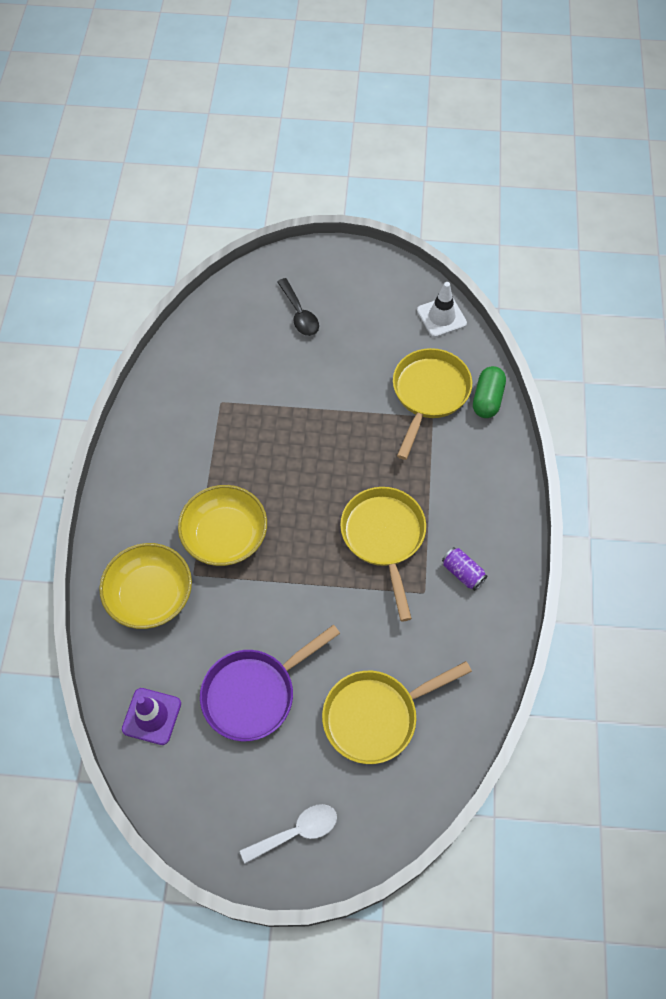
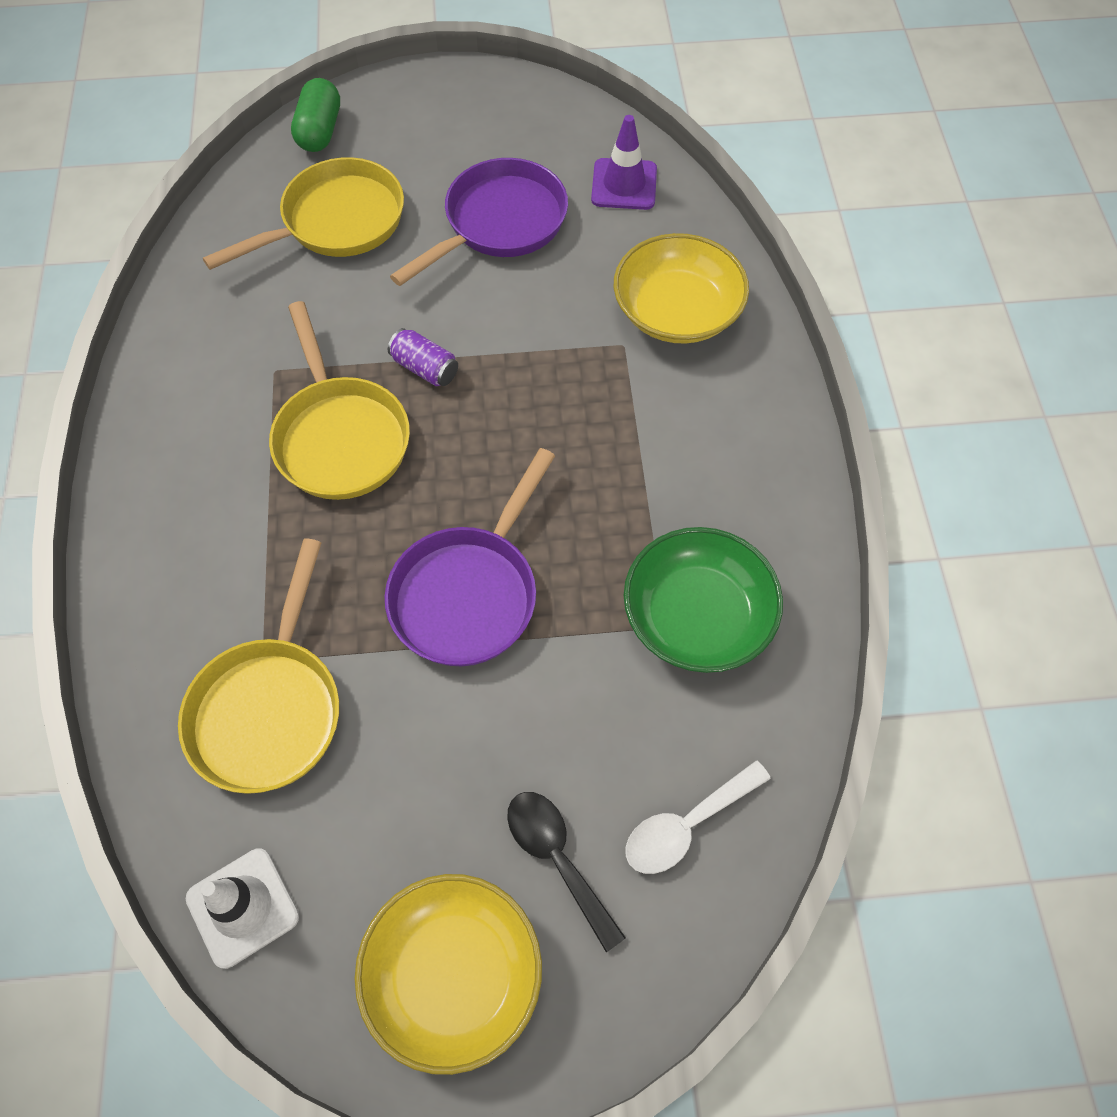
camera: 170 degrees right, 0 degrees up
(202, 404) = (697, 616): none -> green bowl
(225, 535) = (592, 404): yellow bowl -> yellow bowl (453, 975)
(296, 832) = (421, 110): white spoon -> white spoon (686, 825)
(320, 434) = (469, 593): none -> purple pan
(462, 573) = (215, 405): purple can -> purple can (425, 368)
(487, 399) = (154, 716): green capsule -> green capsule (320, 131)

